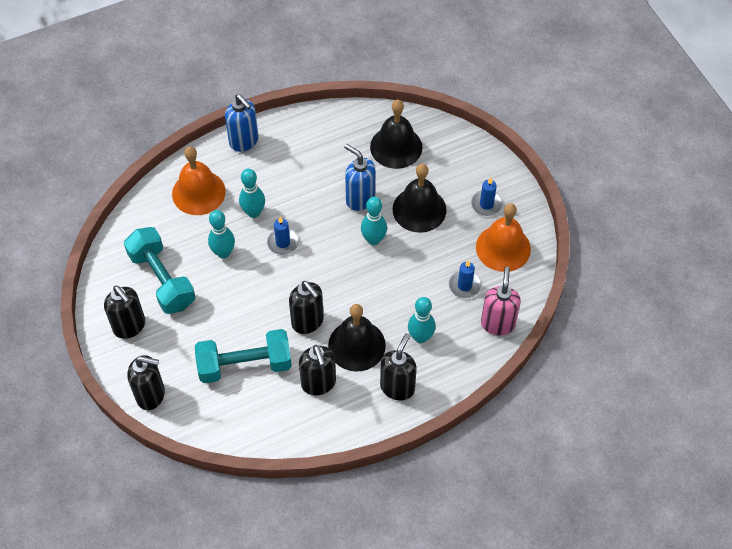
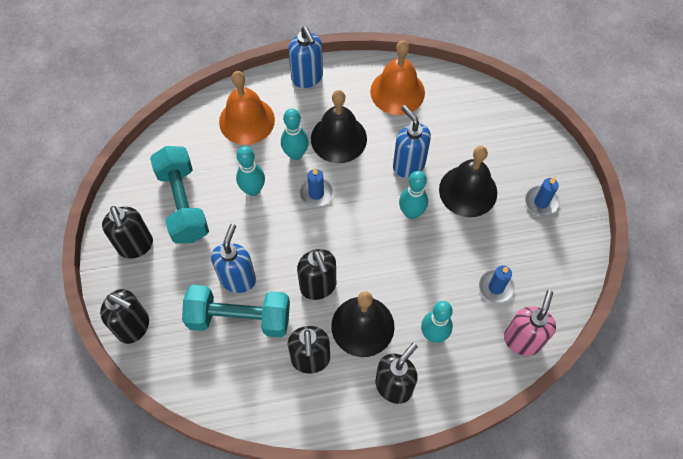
camera: 15 degrees right, 5 degrees up
(233, 332) = (238, 279): none -> blue soap dispenser
(396, 147) = (460, 118): black bell -> black bell (338, 138)
(503, 248) = (548, 255): orange bell -> orange bell (397, 92)

